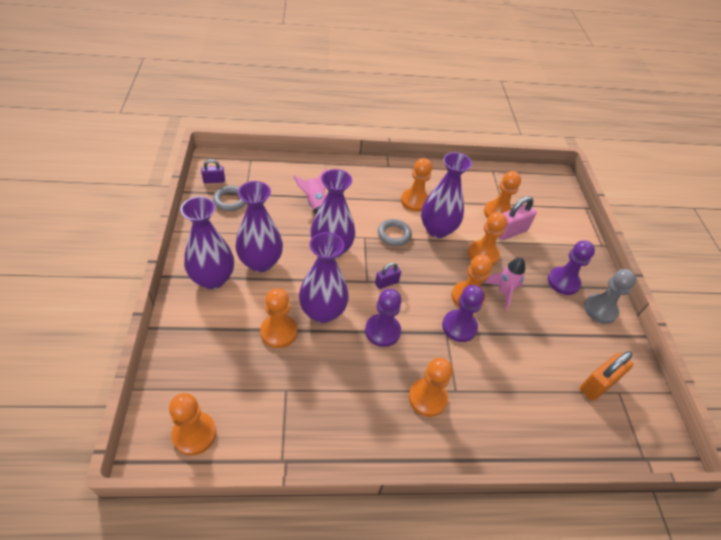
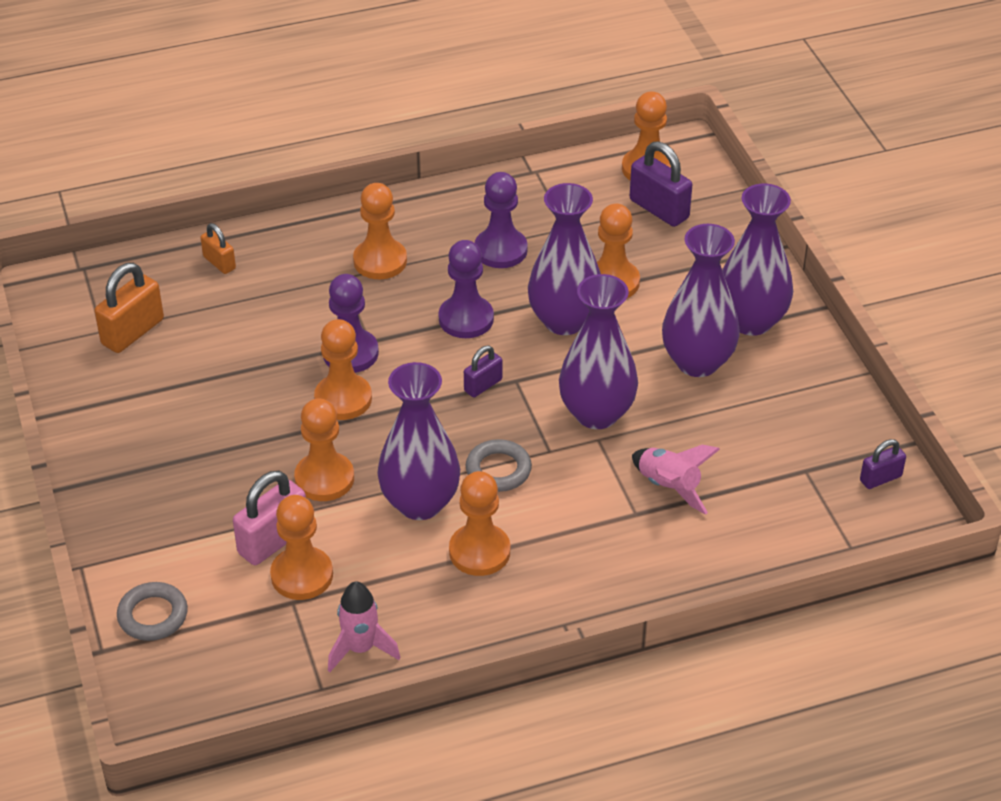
camera: 170 degrees right, 5 degrees down
(211, 387) = (659, 209): none -> purple padlock
(230, 200) = (821, 448): grey ring -> grey ring (153, 615)
(503, 292) = (281, 422): pink rocket -> pink rocket (360, 649)
(543, 432) = (219, 263): none -> orange padlock
(563, 282) = (171, 469): purple pawn -> purple pawn (500, 250)
(600, 310) = (109, 438): grey pawn -> none

